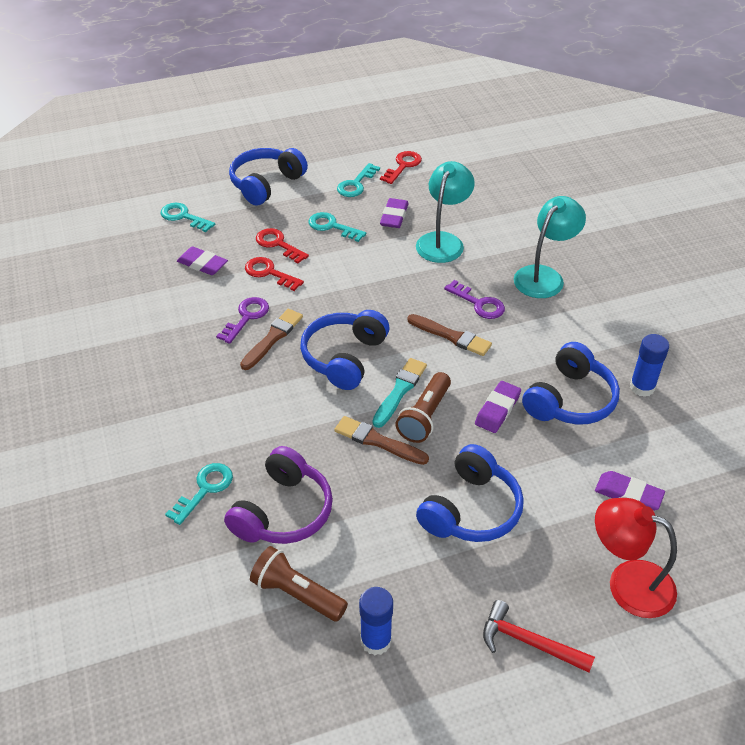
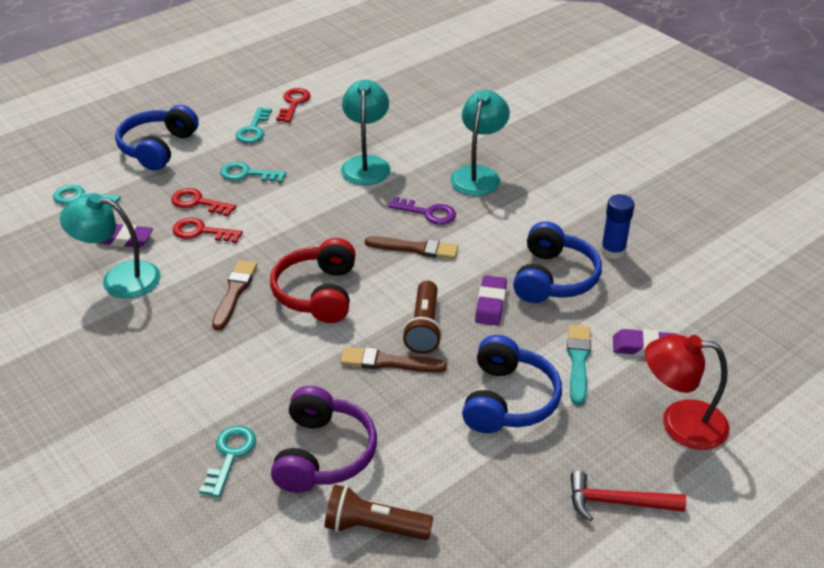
camera: 20 degrees left, 5 degrees down
(183, 300) = (119, 278): none -> turquoise lamp
(246, 317) = (197, 279): purple key -> none
(344, 357) = (318, 293): blue headphones -> red headphones
(376, 641) = (473, 546): blue glue stick -> none
(394, 216) = (306, 151): purple eraser -> none
(399, 391) = (388, 310): turquoise brush -> turquoise brush (578, 361)

